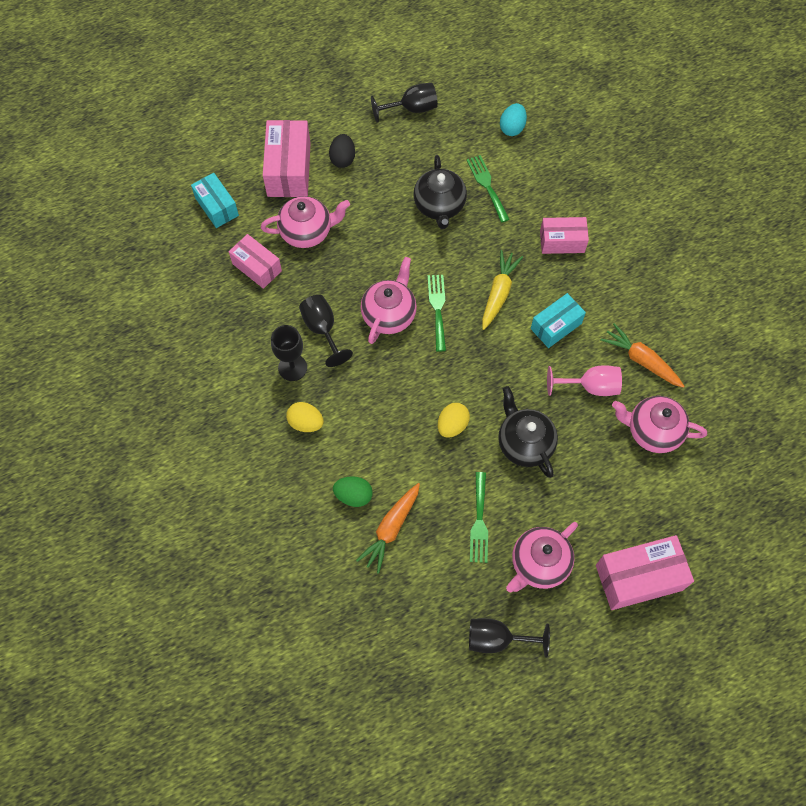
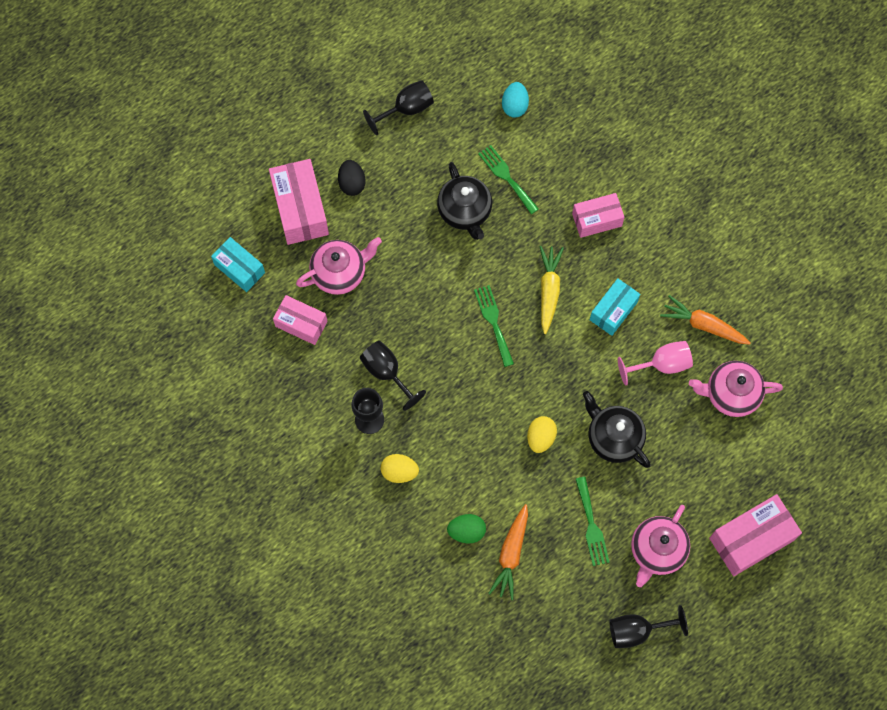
camera: 15 degrees left, 5 degrees up
(389, 314) = (448, 340): pink teapot -> none

